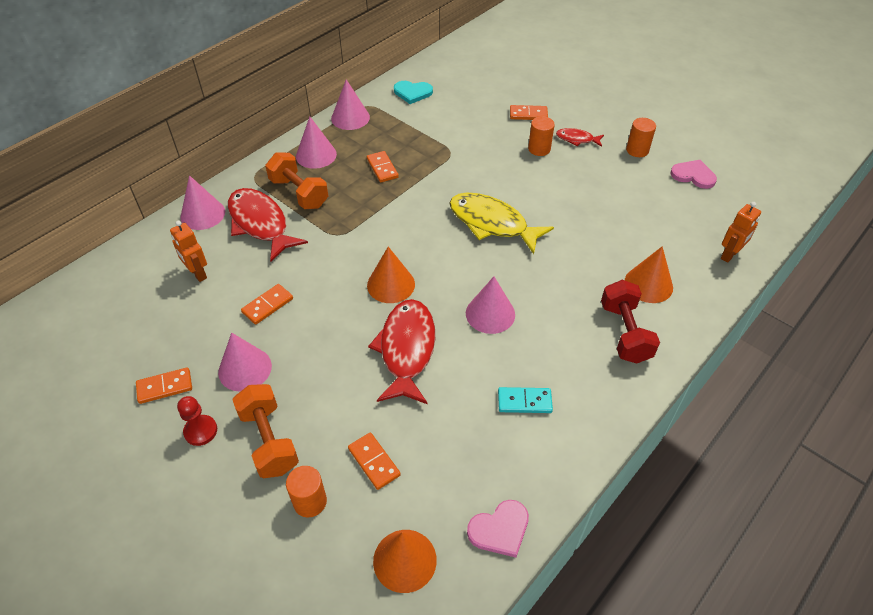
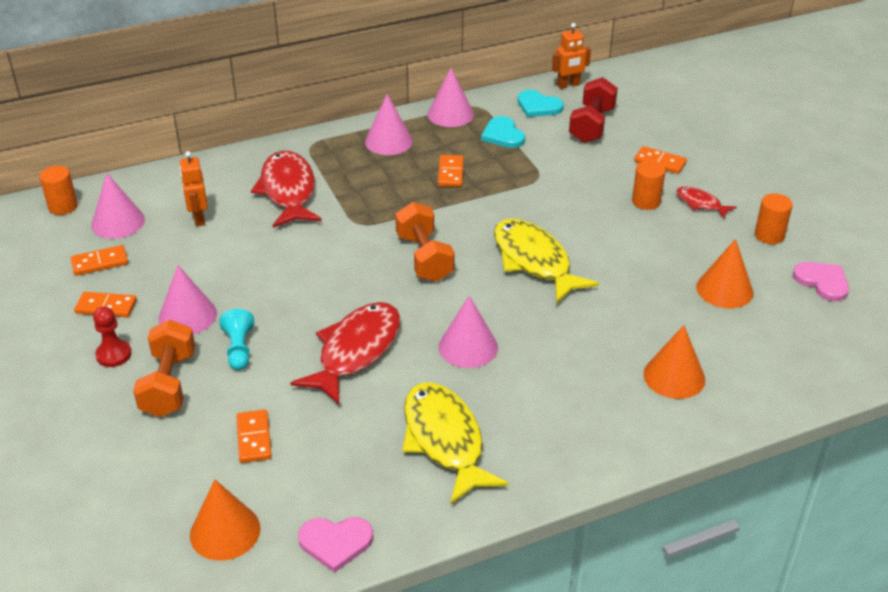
camera: 25 degrees right, 10 degrees down
(202, 214) = (238, 166): pink cone -> pink cone (118, 222)
(267, 305) = (246, 267): orange domino -> orange domino (100, 262)
(299, 193) = (346, 173): orange dumbbell -> orange dumbbell (424, 258)
(309, 383) = (239, 349): none -> turquoise pawn
(310, 502) = (171, 449): orange cylinder -> orange cylinder (63, 206)
(391, 284) = (381, 286): orange cone -> orange cone (724, 289)
(401, 124) = (503, 135): none -> turquoise heart
(524, 402) = (444, 440): turquoise domino -> yellow fish
(625, 333) = (608, 414): red dumbbell -> red dumbbell (592, 125)
(730, 255) = (802, 378): orange robot -> orange robot (568, 85)

